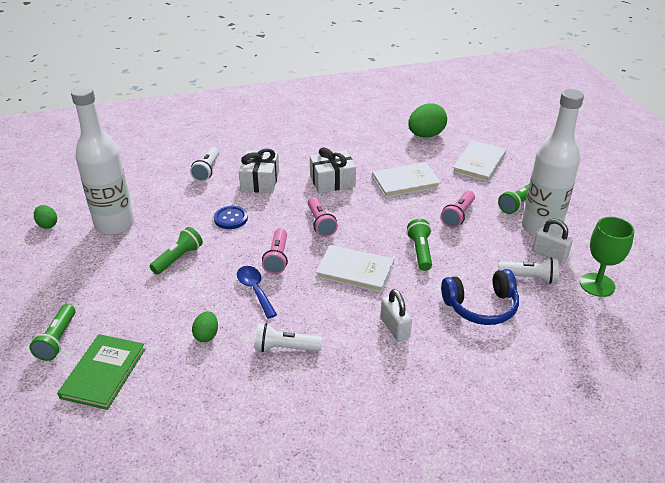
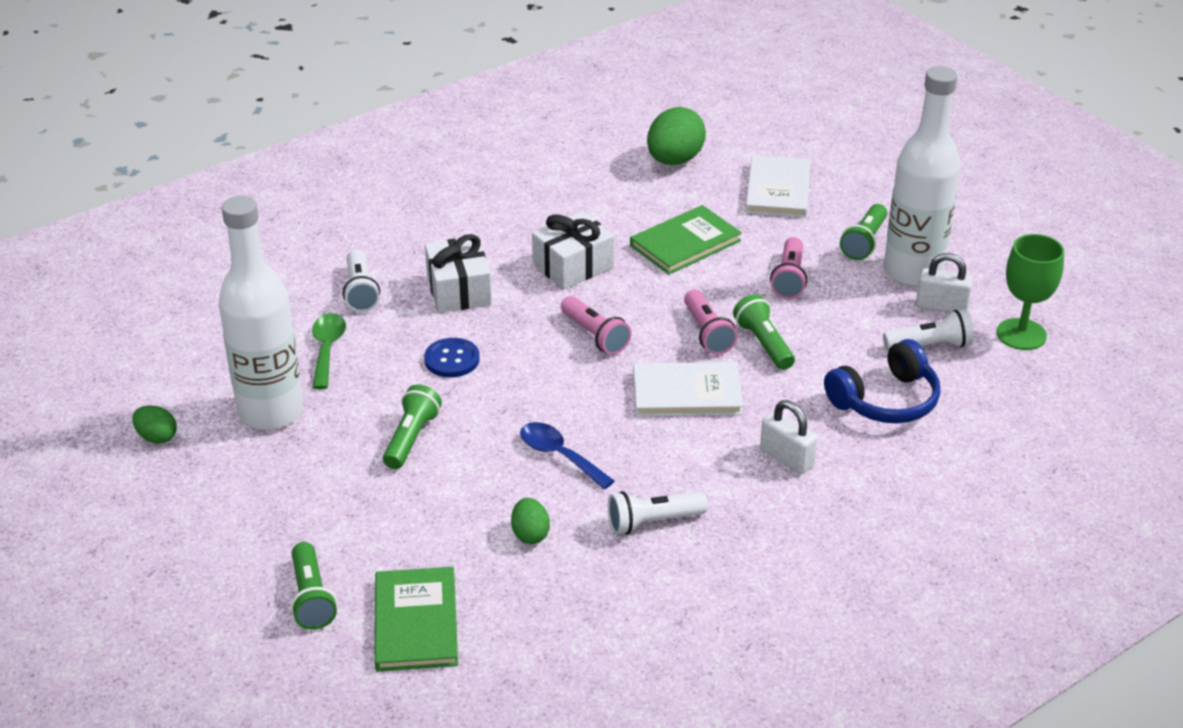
camera: 20 degrees left, 0 degrees up
(168, 197) = (327, 349): none -> green spoon
(277, 258) = (563, 402): pink flashlight -> pink flashlight (707, 333)
(405, 182) = (685, 243): white book -> green book

